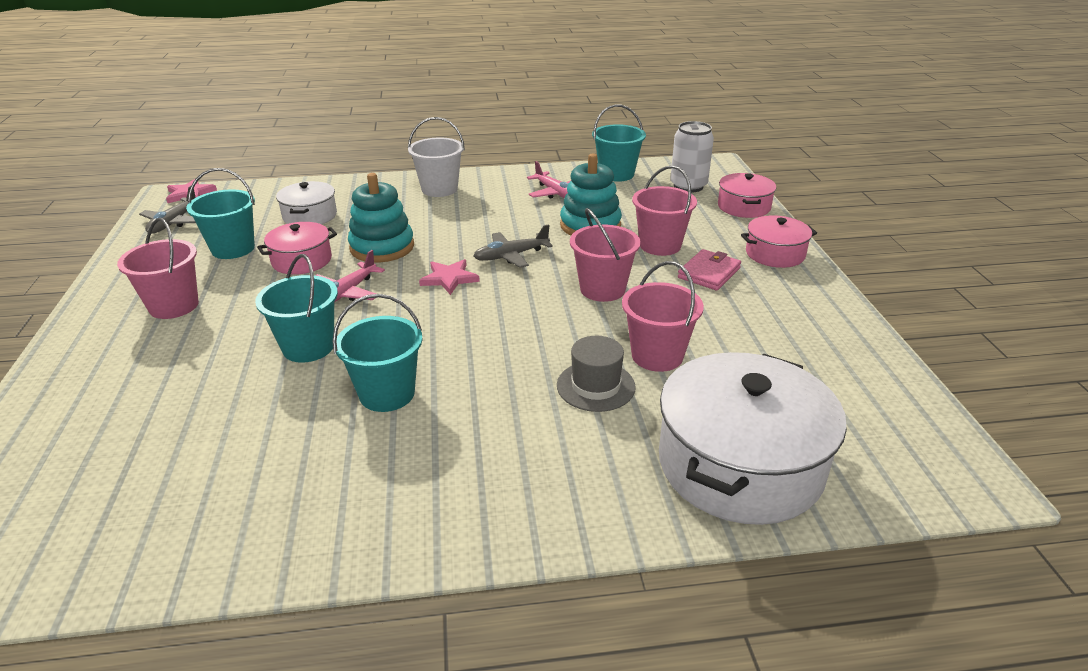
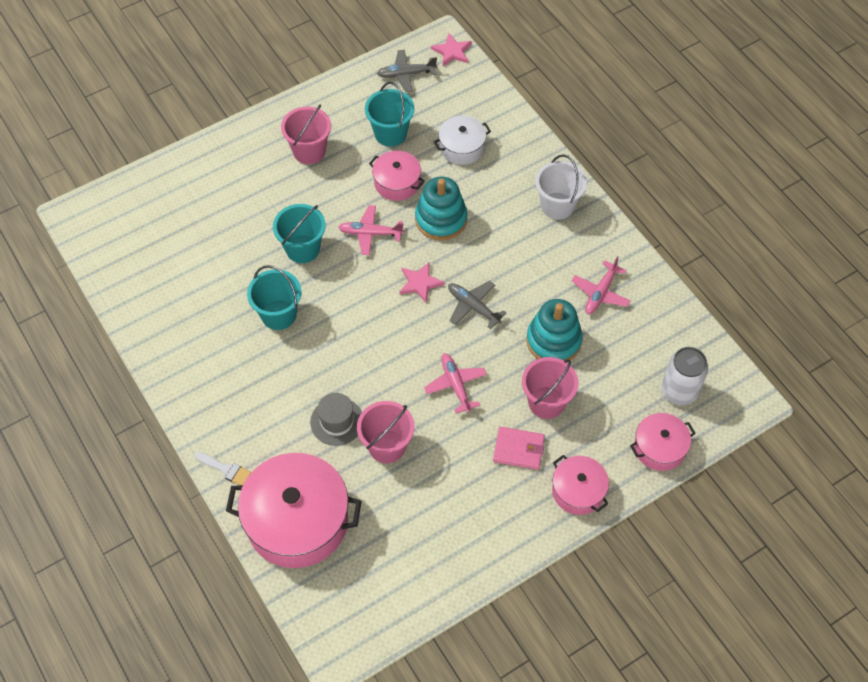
camera: 65 degrees right, 25 degrees up
(602, 289) = (455, 385): pink bucket -> pink plane
(612, 521) = (226, 469): none -> white brush
(616, 174) = (670, 325): turquoise bucket -> none
(739, 464) = (297, 521): white pot -> pink pot

